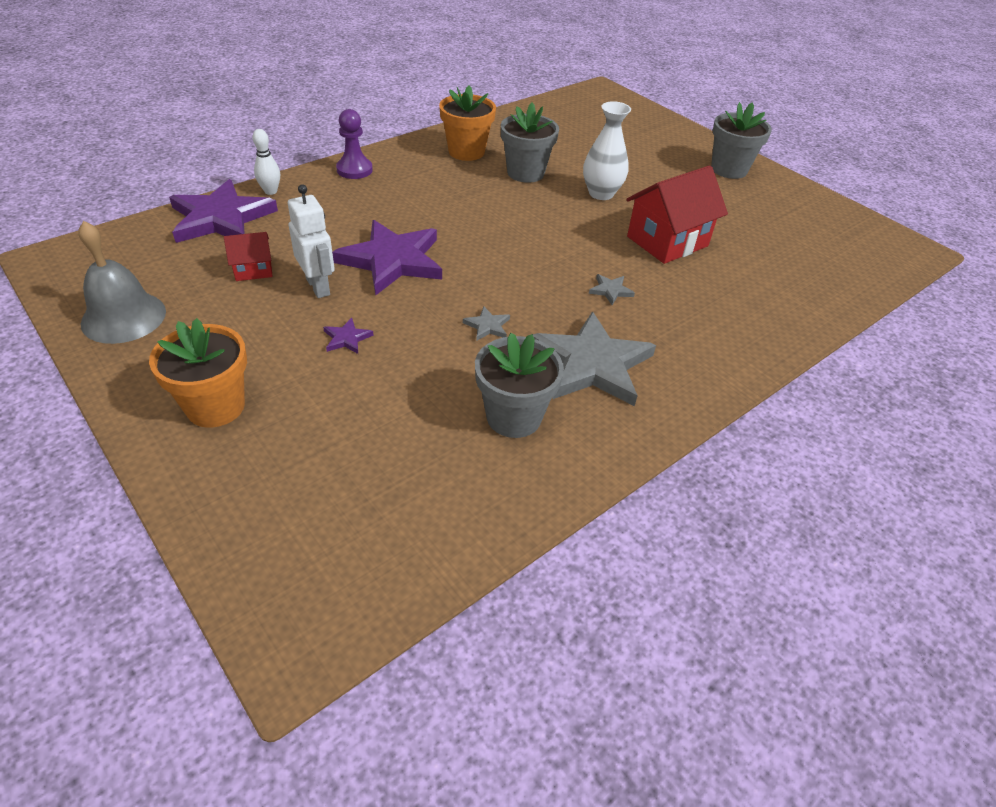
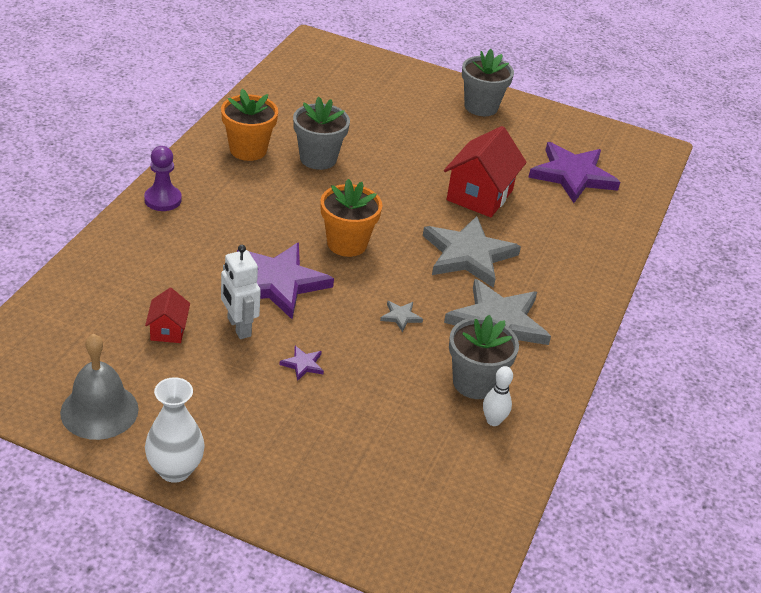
camera: 30 degrees left, 5 degrees down
(215, 406) = (253, 455): orange flower pot -> orange flower pot (347, 243)
(221, 218) = (87, 289): purple star -> purple star (572, 175)
(253, 270) = (168, 330): red house -> red house turned 45 degrees counterclockwise
(270, 191) = (106, 246): white bowling pin -> white bowling pin (493, 421)
(318, 287) = (238, 327): white robot -> white robot turned 150 degrees counterclockwise
(601, 193) = (396, 162): white vase -> white vase (175, 470)
(610, 290) = (468, 255): grey star -> grey star, size x2.49

